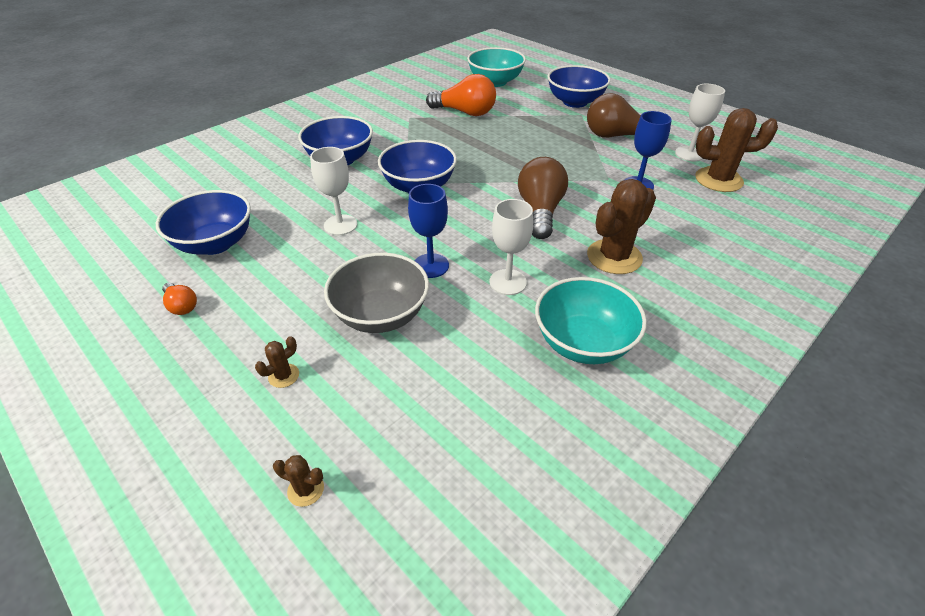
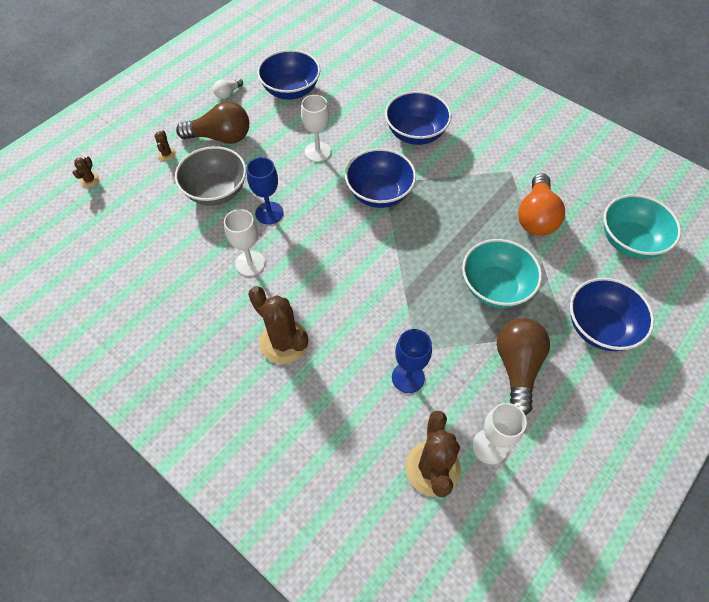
camera: 85 degrees right, 15 degrees up
(182, 306) = (228, 94): orange light bulb -> white light bulb
(284, 376) = (167, 154): brown cactus -> brown cactus turned 45 degrees clockwise
(540, 211) = (350, 286): brown light bulb -> brown light bulb (221, 137)
(583, 343) = (182, 311): turquoise bowl -> turquoise bowl (495, 287)

